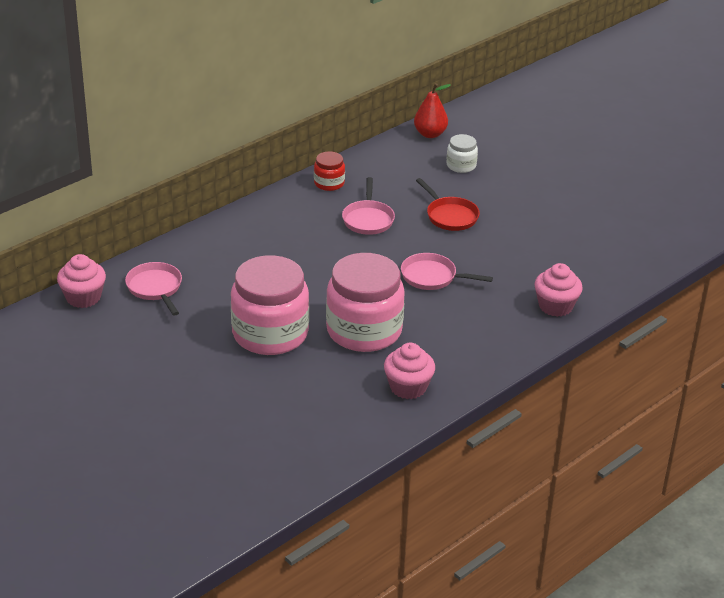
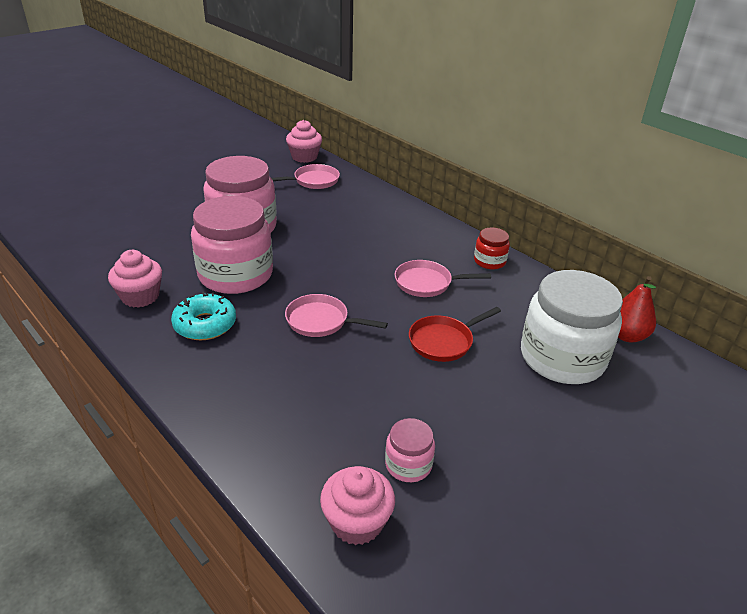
camera: 90 degrees right, 0 degrees up
(432, 277) = (321, 321): pink pan -> pink pan turned 90 degrees counterclockwise
(446, 341) = (205, 325): none -> turquoise donut
(461, 165) = (562, 358): white jar -> white jar, size x2.17
(555, 306) = (251, 420): pink cupcake -> pink cupcake (357, 522)
(580, 238) = (408, 464): none -> pink jar

